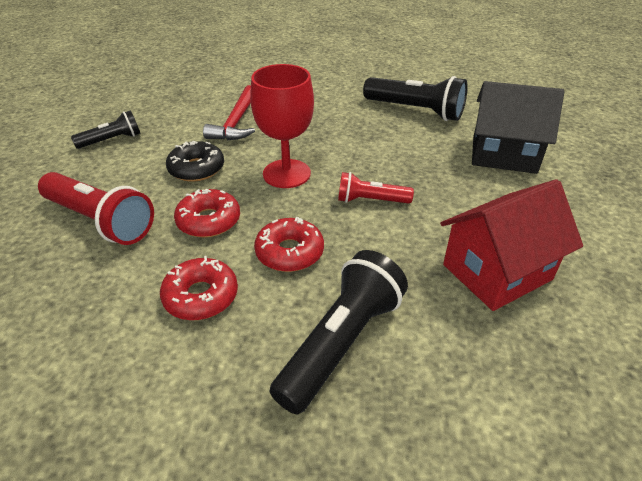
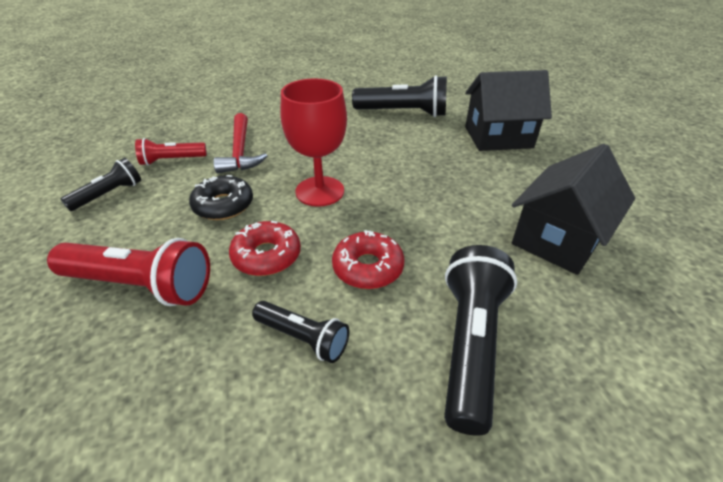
camera: 20 degrees left, 0 degrees up
(201, 296) = (303, 338): red donut -> black flashlight
(371, 200) = (413, 200): red flashlight -> red flashlight (172, 160)
(497, 272) = (557, 239): red house -> black house

